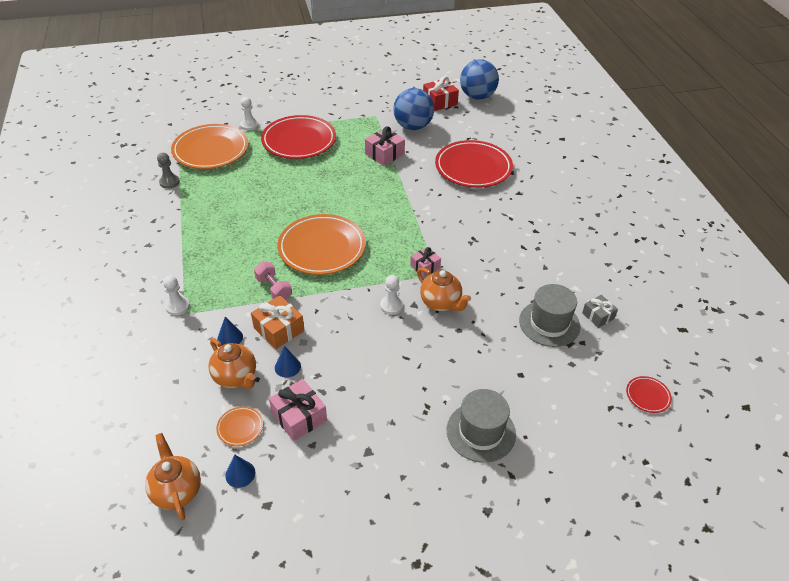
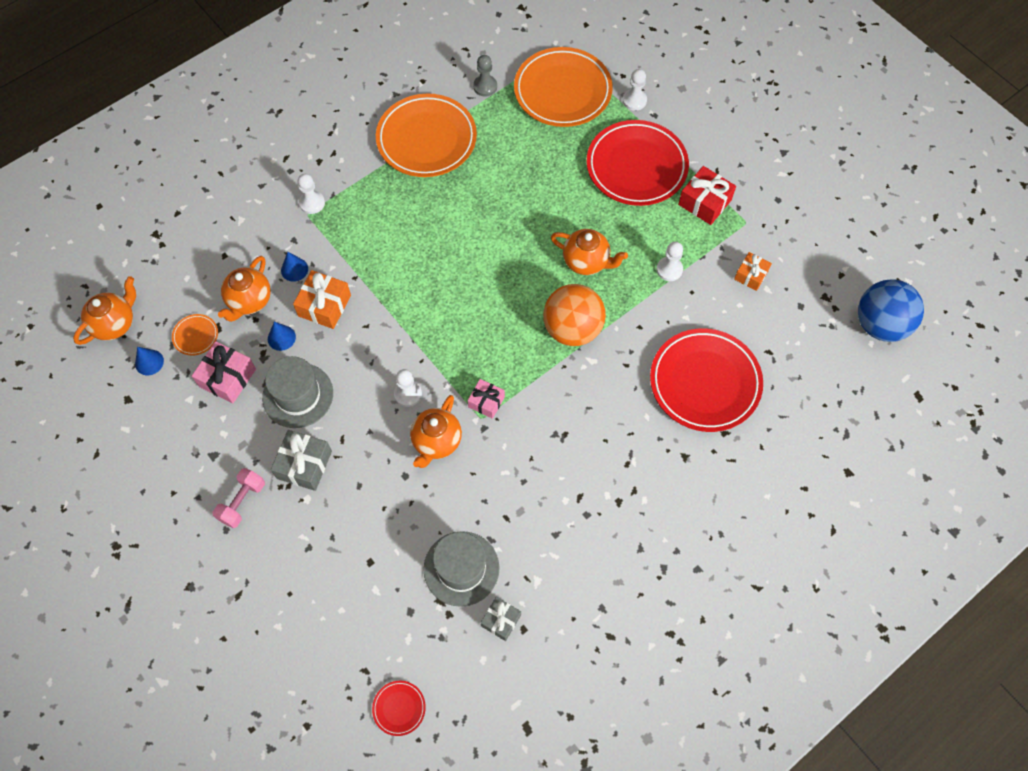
camera: 65 degrees right, 20 degrees up
(274, 289) = (377, 272): pink dumbbell -> pink dumbbell (242, 502)
(322, 248) = (461, 285): orange plate -> orange plate (426, 139)
(351, 185) = (586, 262): none -> orange teapot
(384, 154) = (669, 269): pink gift -> white pawn
(397, 208) = (572, 329): none -> orange ball
(413, 126) = (751, 275): blue ball -> orange gift
(414, 389) = (304, 465): none -> grey gift
(440, 102) = (833, 283): red gift -> red gift (704, 202)
(481, 432) = (277, 548): grey hat -> grey hat (298, 395)

